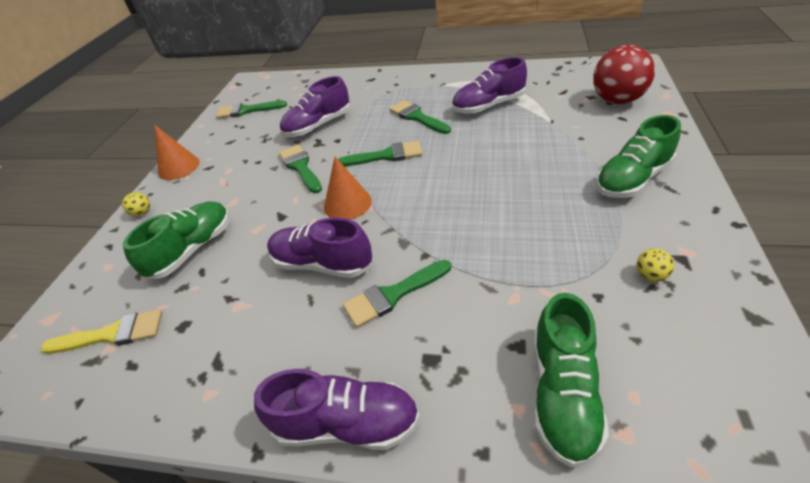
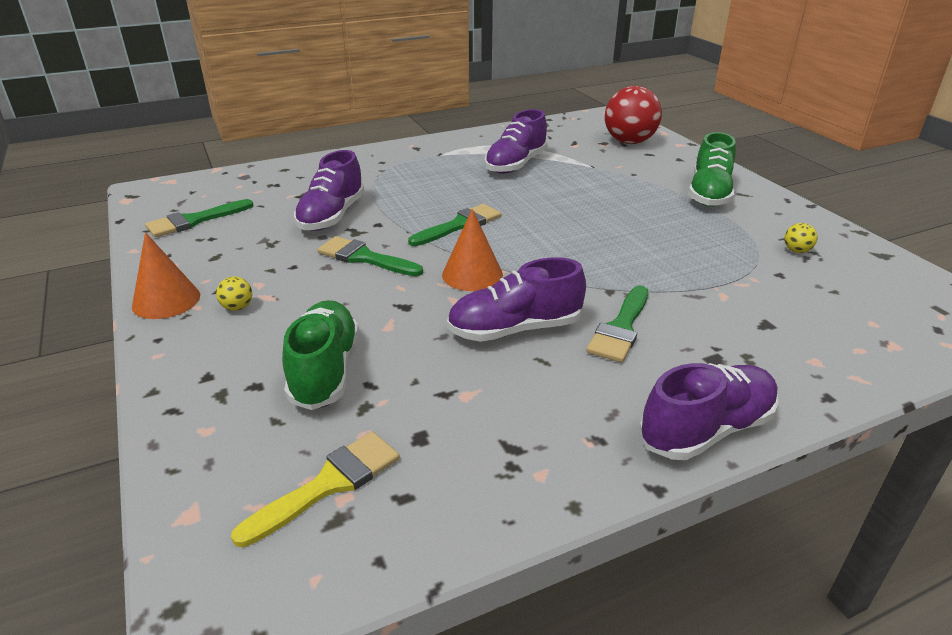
camera: 40 degrees left, 10 degrees down
(142, 213) = (177, 361): yellow ball -> yellow ball (237, 307)
(417, 117) = (449, 186): green brush -> none
(563, 393) = (831, 339): green shoe -> none

